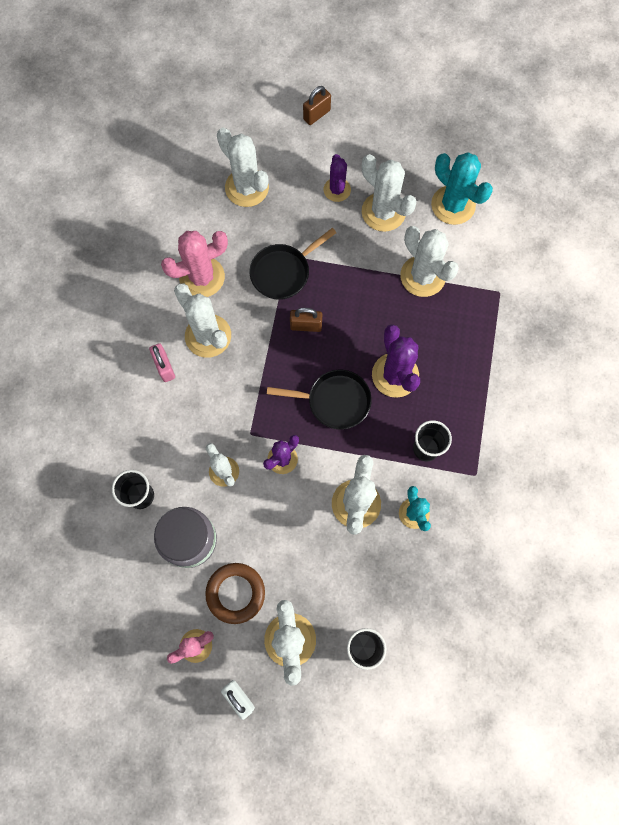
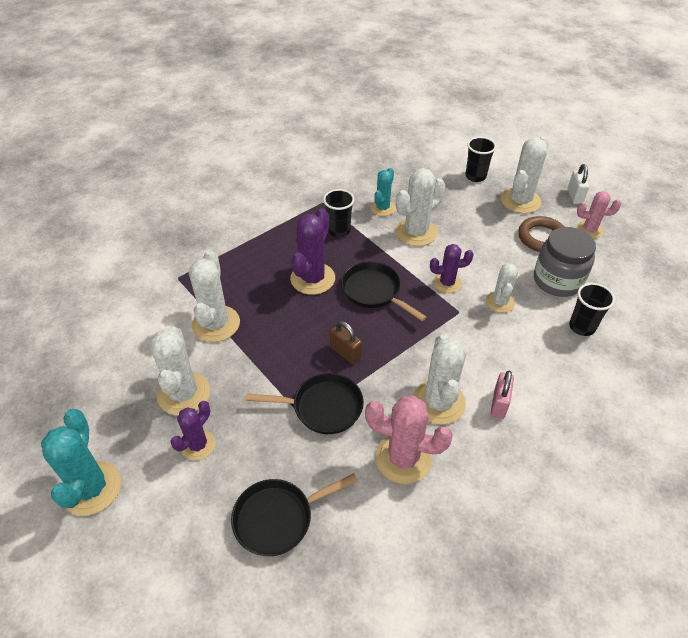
camera: 140 degrees left, 25 degrees down
(247, 188) = (278, 518): white cactus -> black pan
(316, 115) = (124, 545): brown padlock -> none
(453, 205) = (125, 357): turquoise cactus -> turquoise cactus (91, 488)

